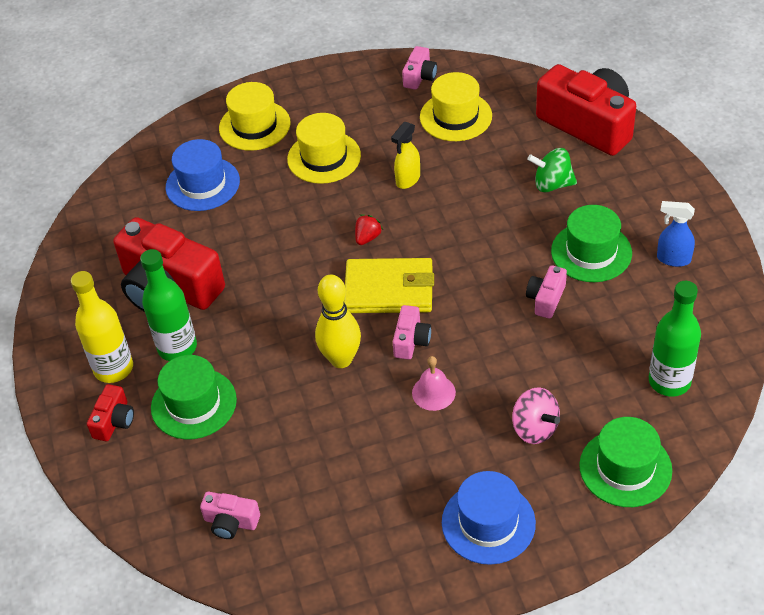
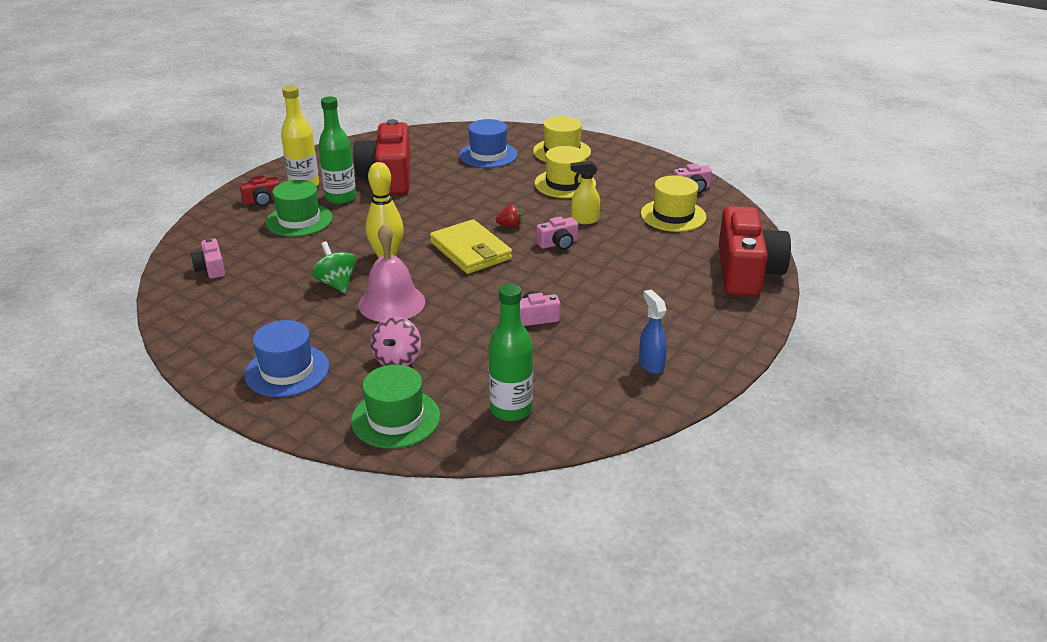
camera: 50 degrees right, 15 degrees down
(411, 340) = (432, 276): pink camera -> pink camera (558, 243)
(433, 392) = (391, 303): pink bell -> pink bell, size x1.75
(552, 184) = (659, 279): green spinning top -> green spinning top (336, 283)
(591, 252) = (609, 321): green hat -> none

